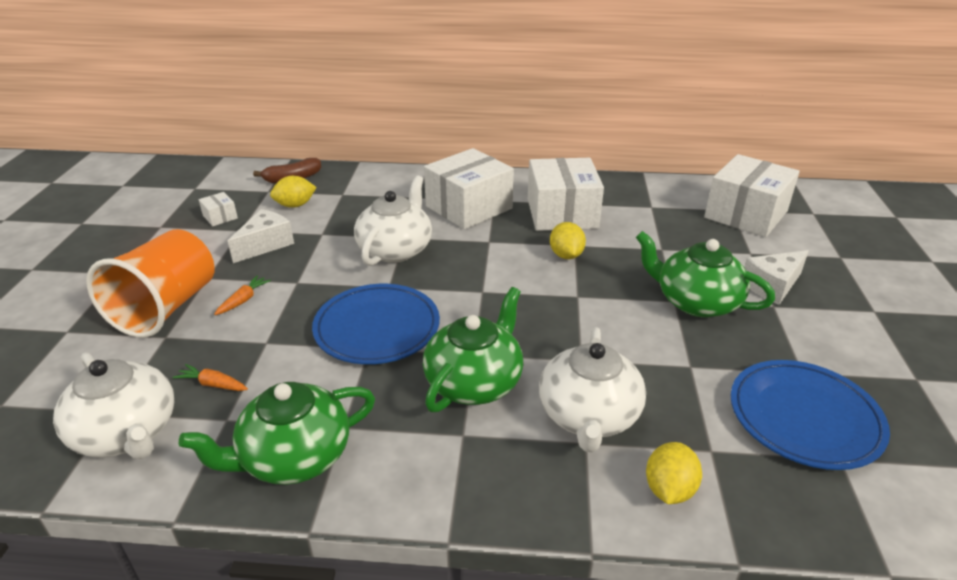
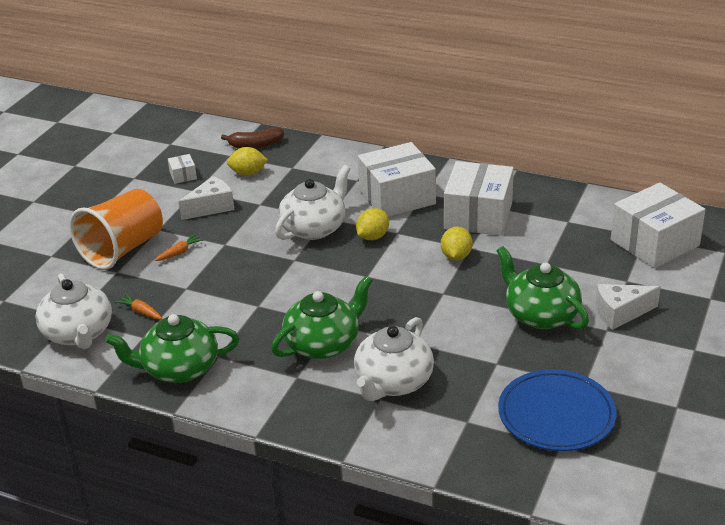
camera: 20 degrees right, 0 degrees up
(377, 328) = (270, 292): blue plate -> none
(669, 489) = (418, 438): yellow lemon -> yellow lemon (373, 237)

